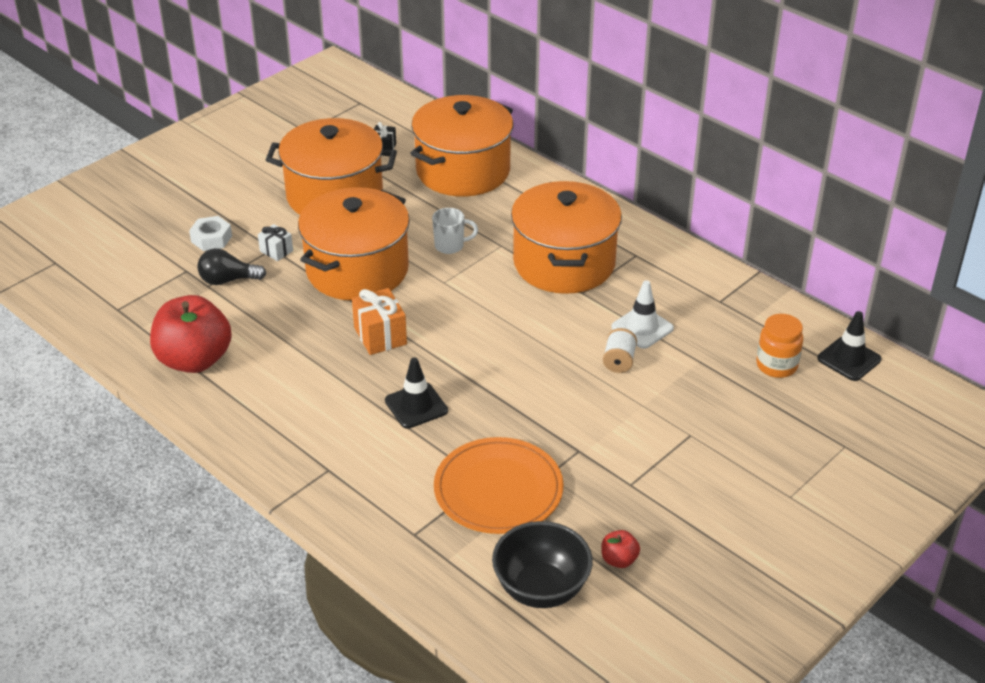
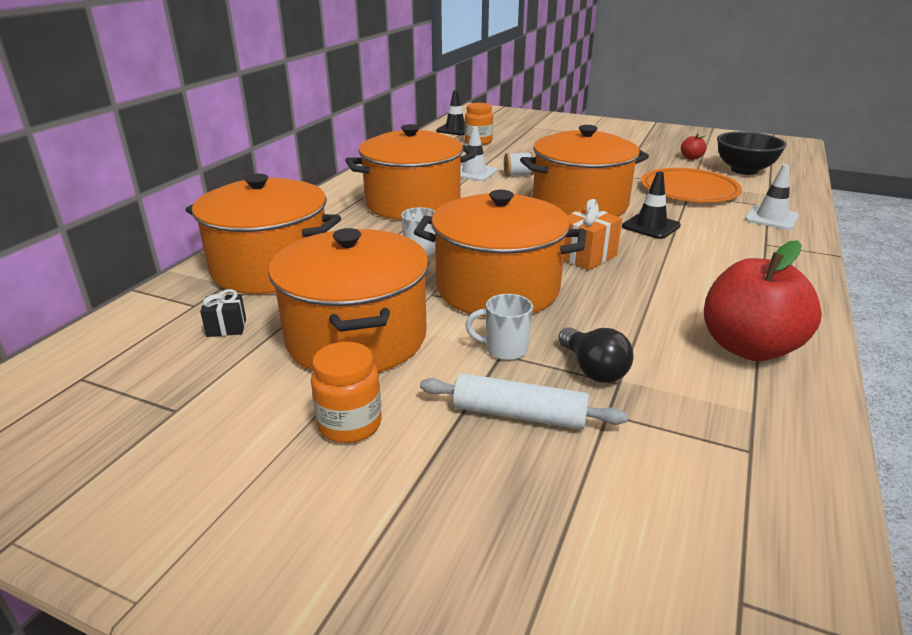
camera: 110 degrees left, 10 degrees down
(211, 239) = (519, 415): white nut -> white rolling pin
(250, 182) = (350, 424): none -> orange jar
(276, 251) = (504, 349): white gift -> white mug
(380, 513) = (771, 218): none -> white traffic cone
(501, 377) = (580, 204): none -> orange pot

